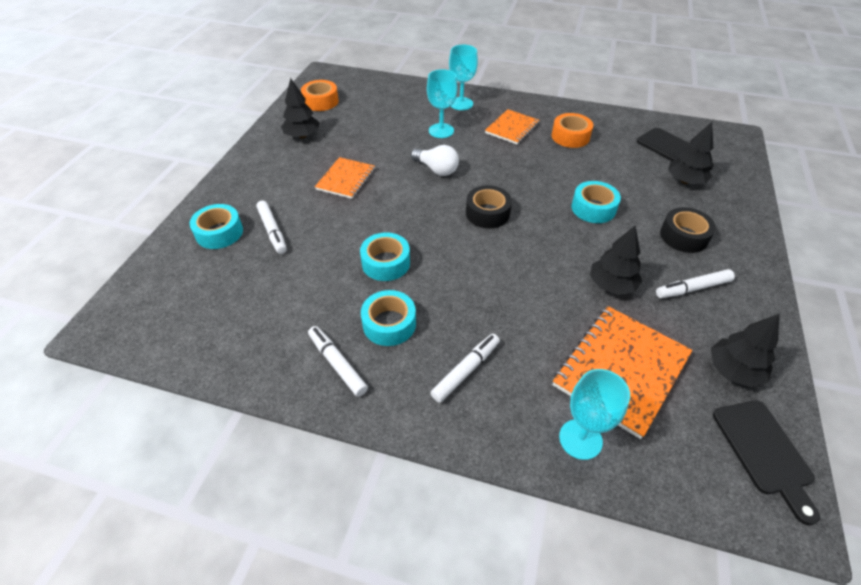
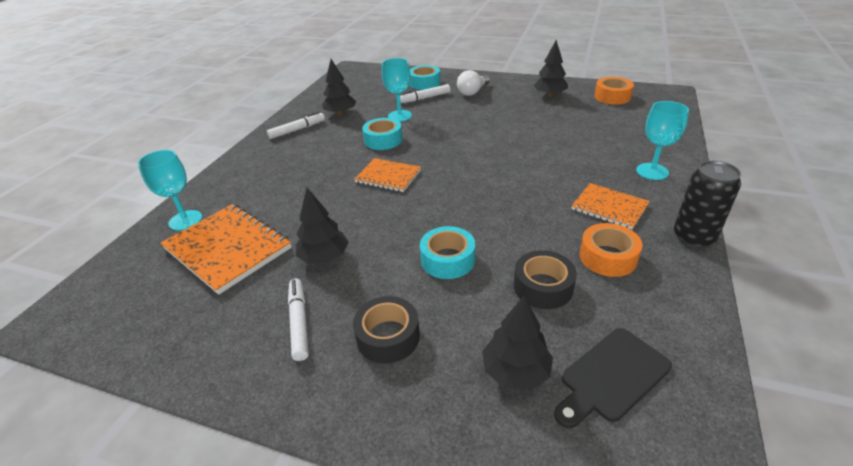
camera: 95 degrees right, 10 degrees down
(346, 179) = (488, 117): orange notebook -> orange notebook (388, 176)
(389, 324) = (322, 144): turquoise tape -> none
(436, 169) = (510, 158): white light bulb -> white light bulb (472, 92)
(441, 131) = (584, 159): turquoise goblet -> turquoise goblet (400, 116)
(465, 370) = (268, 174): white marker -> none
(487, 213) = (441, 186): black tape -> black tape (543, 287)
(542, 103) = (693, 237): none -> black can
(733, 370) = (185, 327): black tree -> black tree (340, 113)
(764, 452) = (101, 324): black cutting board -> none

